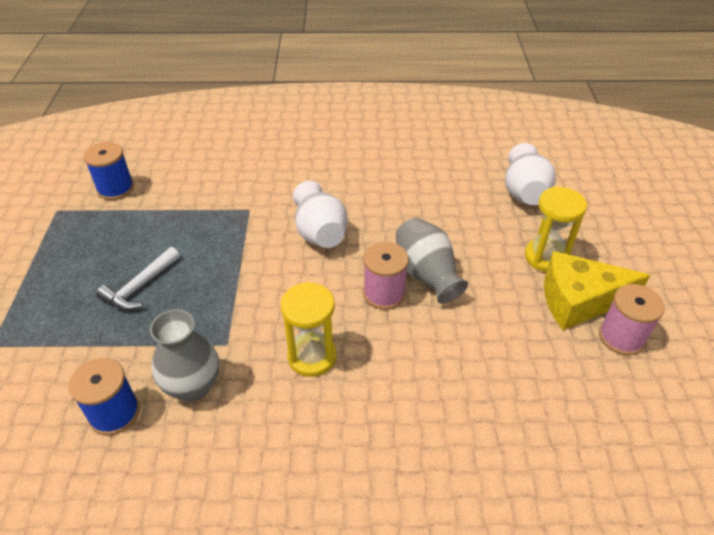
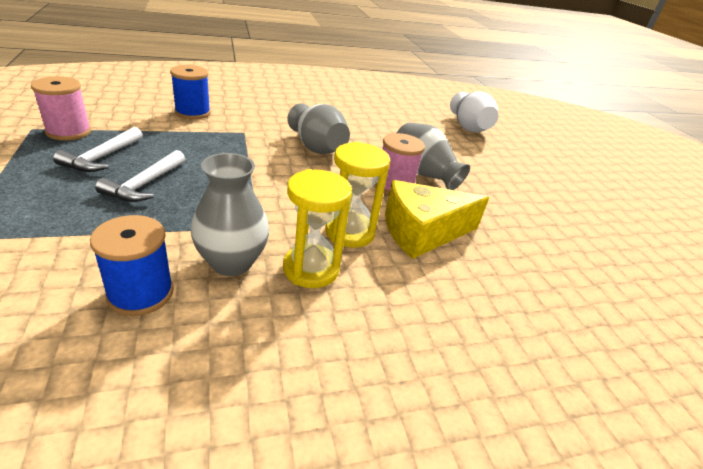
camera: 20 degrees left, 10 degrees down
(109, 250) = (102, 158): none -> white hammer
(115, 189) = (99, 115): blue spool -> blue spool (192, 112)
(320, 232) = (317, 148): white vase -> grey vase
(545, 257) = (508, 163): yellow hourglass -> yellow hourglass (311, 269)
(578, 301) = (548, 188): yellow cheese -> yellow cheese (422, 232)
(621, 337) = (594, 209): pink spool -> pink spool (68, 132)

